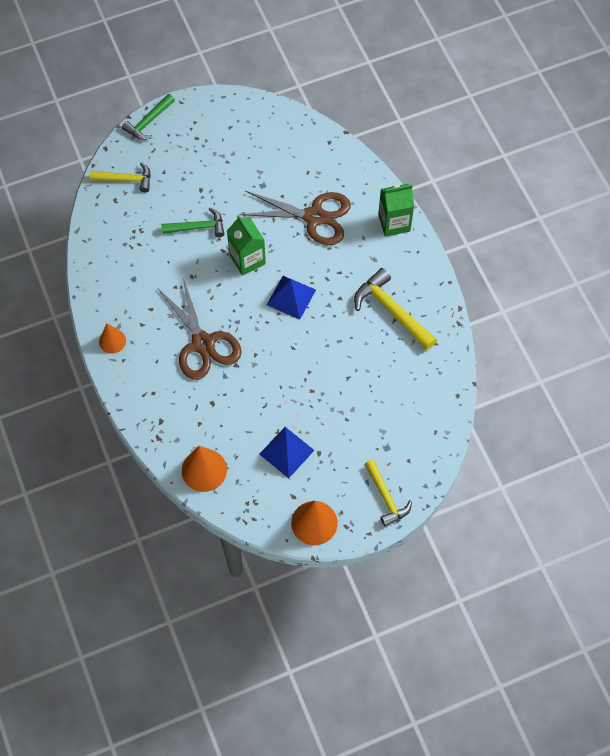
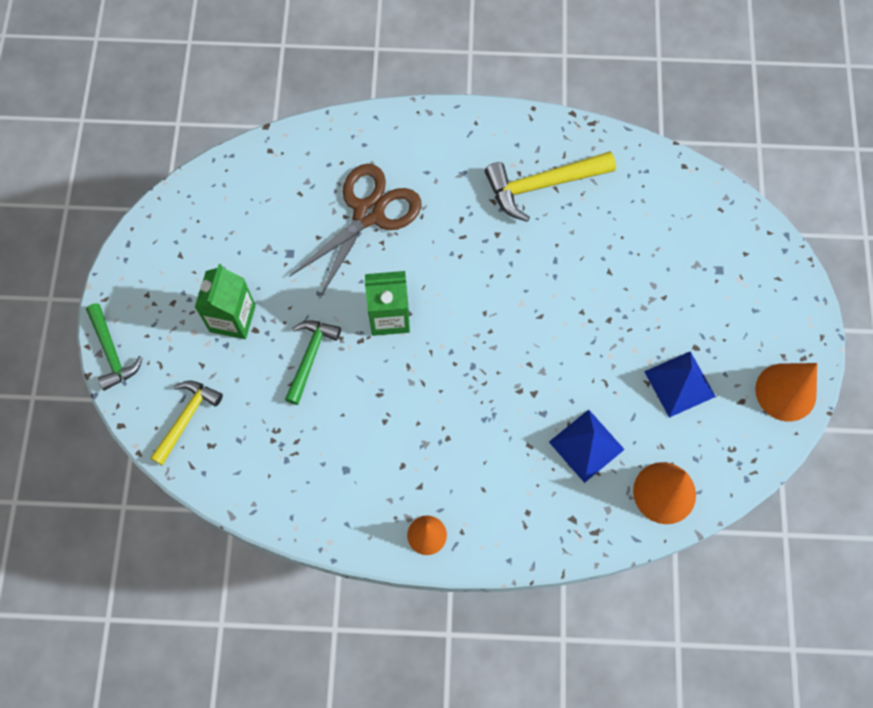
camera: 65 degrees left, 5 degrees up
(202, 344) = (485, 421): brown scissors -> none
(291, 297) = (469, 288): blue pyramid -> blue pyramid (586, 445)
(386, 497) = (783, 298): yellow hammer -> none
(394, 223) = (424, 130): green carton -> green carton (232, 318)

